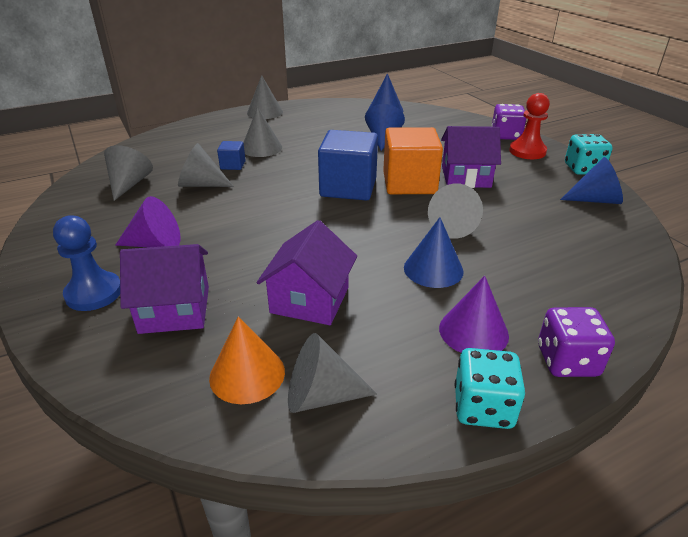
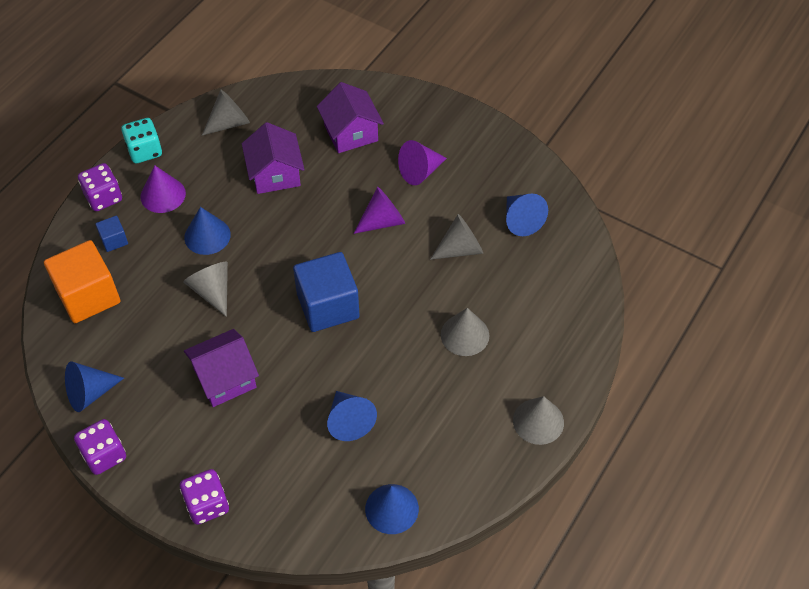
camera: 150 degrees right, 20 degrees up
(94, 293) = (411, 121): blue pawn -> none
(129, 184) = (521, 220): grey cone -> blue cone
(175, 309) = (351, 133): purple house -> purple house turned 75 degrees counterclockwise
(233, 165) = (463, 290): blue cube -> blue cube (114, 240)
(240, 221) = (383, 221): none -> purple cone
(247, 374) = (275, 117): orange cone -> none
(409, 183) = (275, 340): orange cube -> orange cube (88, 296)
(527, 151) = (172, 470): red pawn -> none
(583, 169) = (104, 455): turquoise dice -> purple dice

